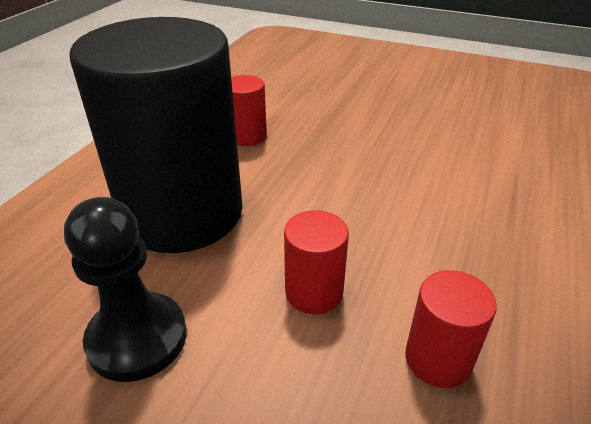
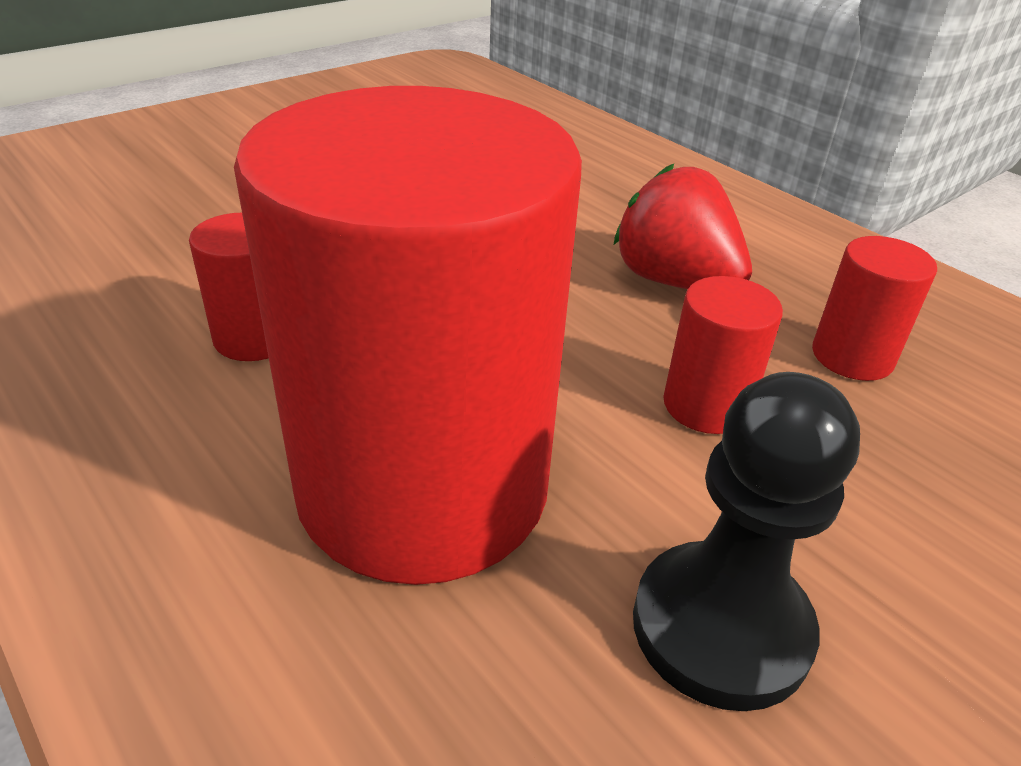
camera: 65 degrees left, 0 degrees up
(182, 213) = (423, 486): black cylinder -> red cylinder
(436, 246) = (674, 281): none -> red strawberry

